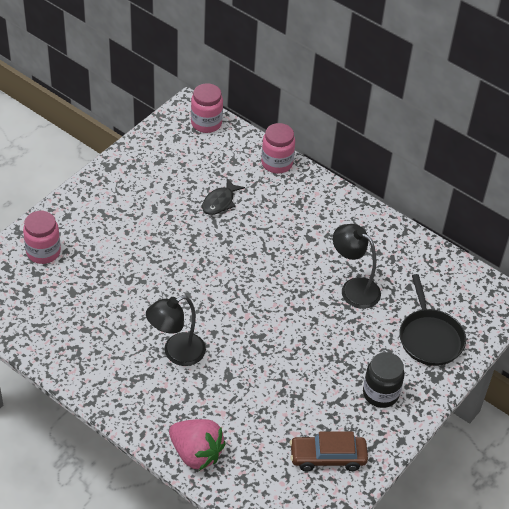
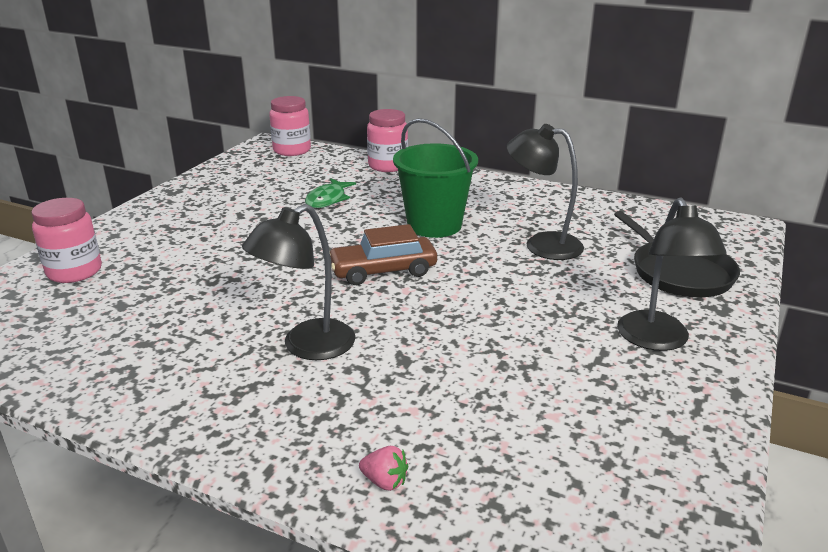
camera: 10 degrees left, 20 degrees down
(196, 453) = (385, 481): pink strawberry -> pink strawberry, size x0.42
(220, 202) = (327, 199): black fish -> green fish
(287, 250) = (434, 225): none -> green bucket
(327, 457) = (632, 439): brown car -> brown car (383, 271)
(380, 393) = (657, 340): black jar -> black lamp

